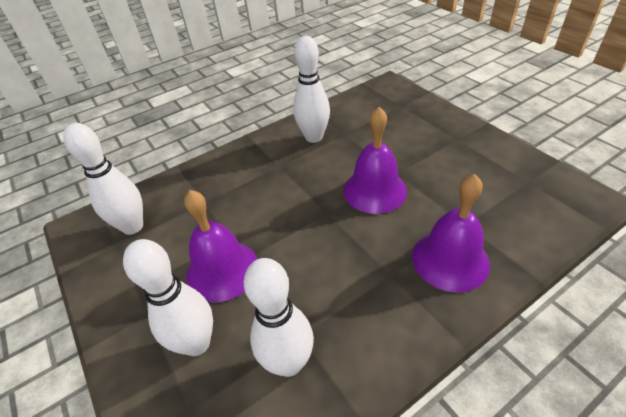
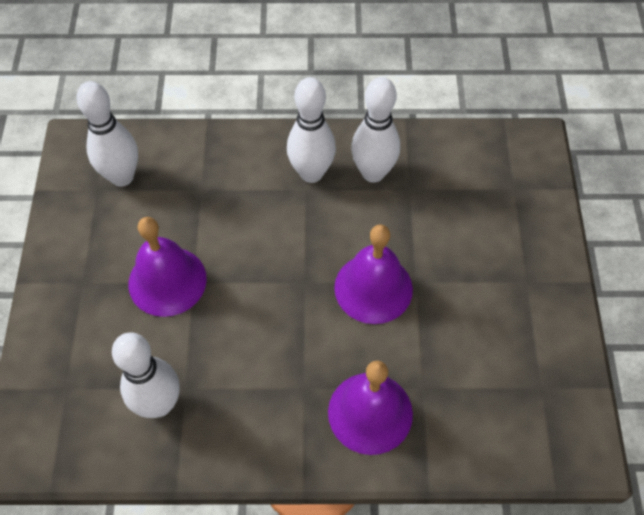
camera: 30 degrees right, 15 degrees up
(197, 343) = (103, 337): white bowling pin -> white bowling pin (311, 173)

